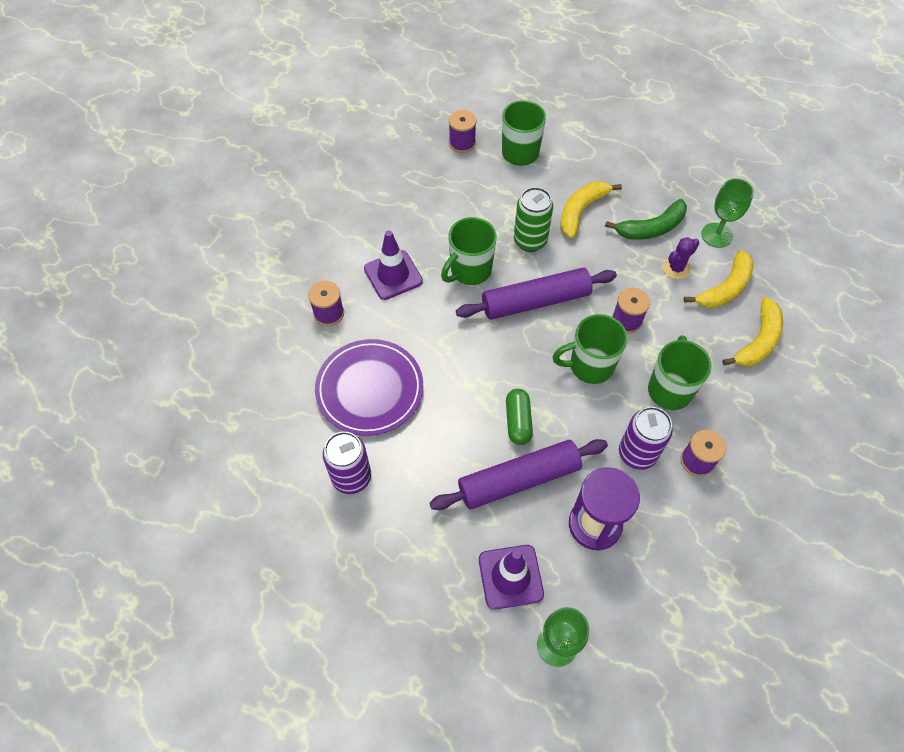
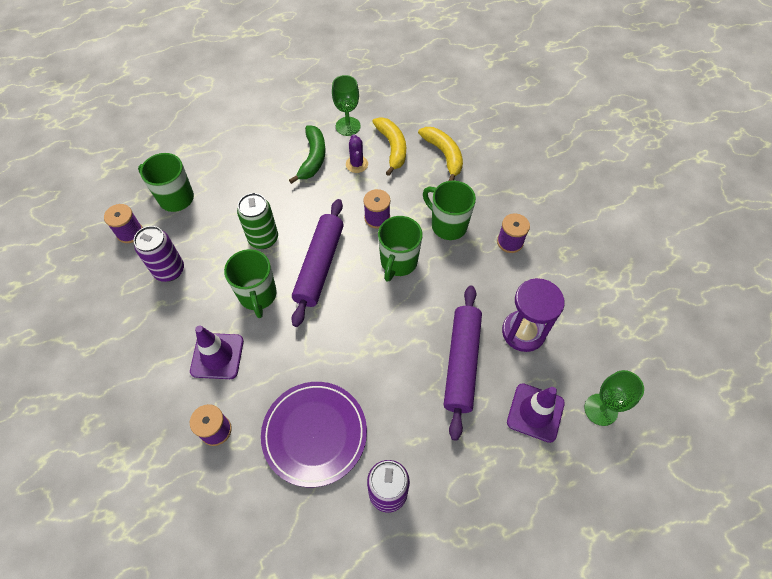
camera: 60 degrees left, 0 degrees up
(518, 421) = (413, 336): green capsule -> none
(581, 211) = (264, 191): yellow banana -> none
(637, 454) = (484, 274): purple can -> purple can (169, 270)

